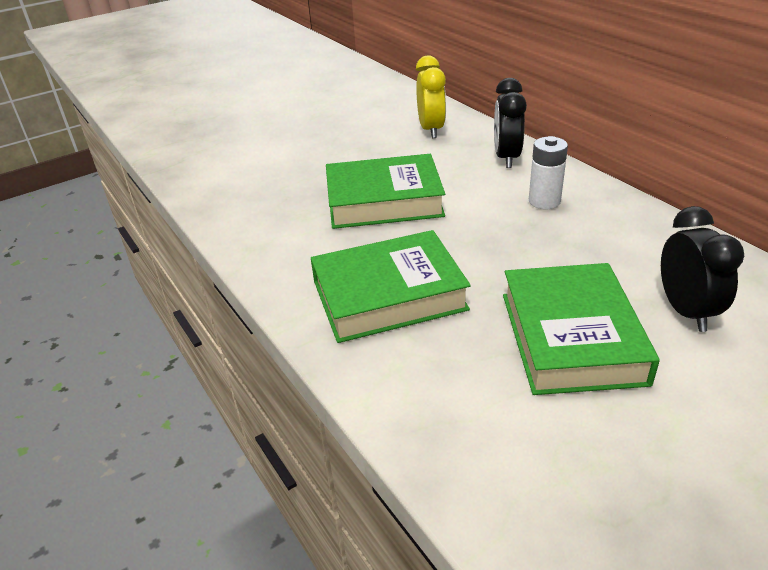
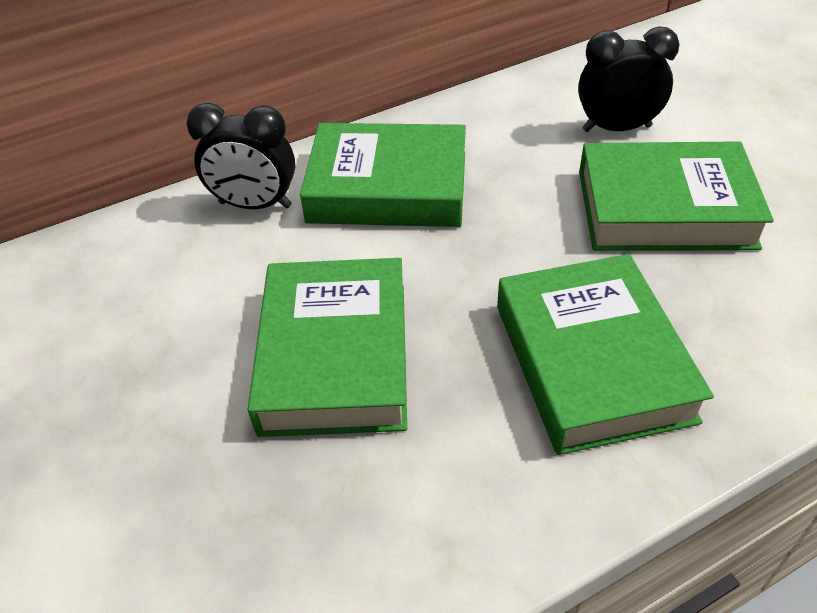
camera: 85 degrees left, 10 degrees up
(431, 129) = (112, 279): yellow clock -> none
(544, 201) = (388, 187): white battery -> green book

